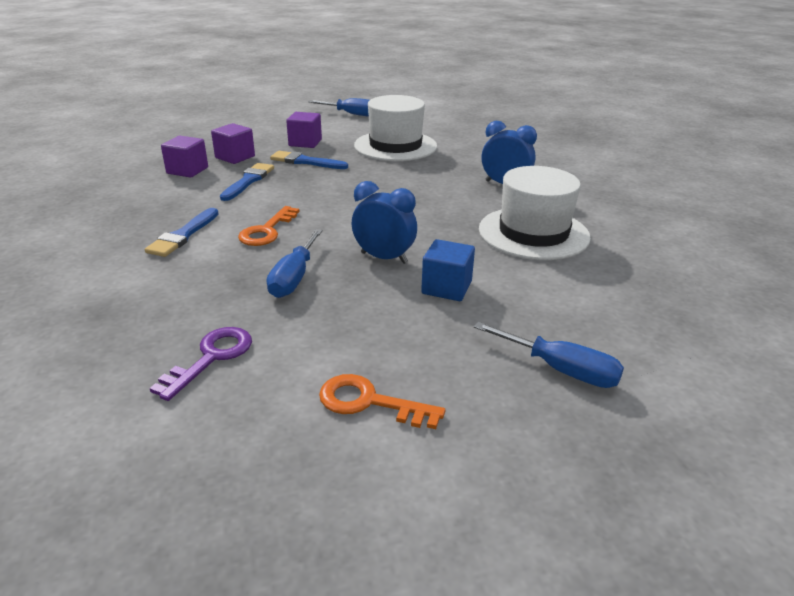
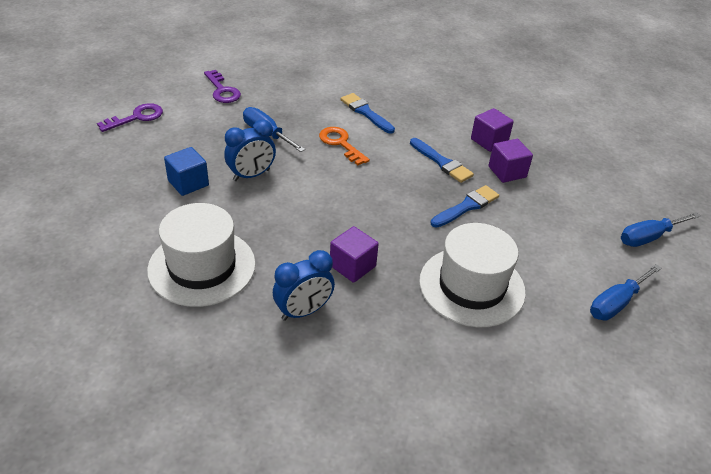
camera: 120 degrees right, 10 degrees up
(305, 143) = (523, 225): purple cube -> purple cube (352, 266)
(369, 402) = (136, 117): orange key -> purple key
(561, 370) = (73, 181): blue screwdriver -> blue screwdriver (648, 237)

